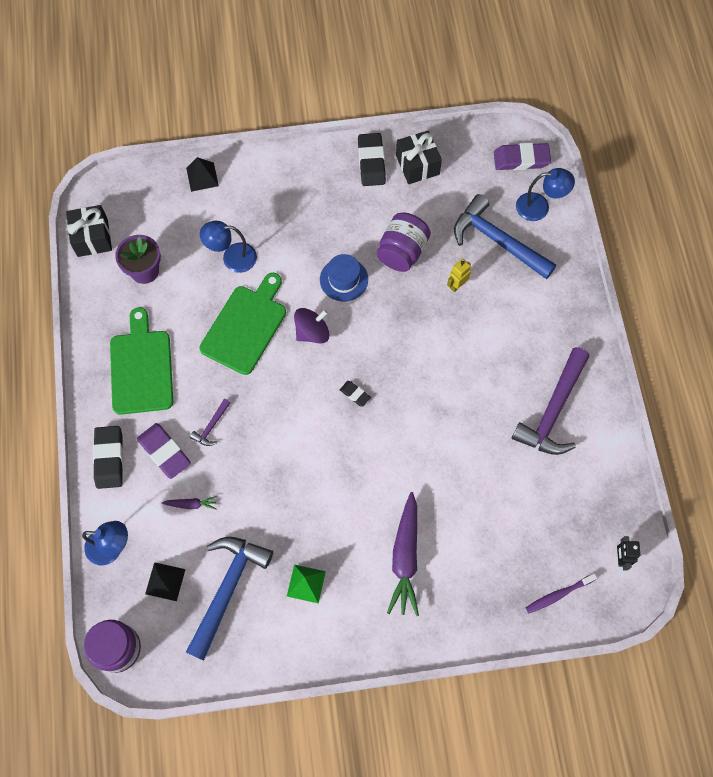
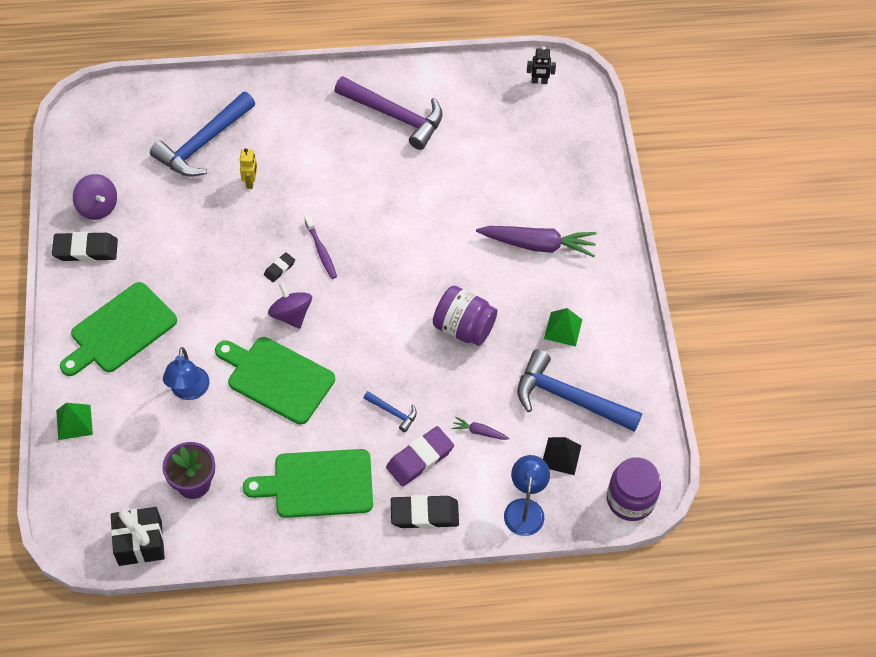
camera: 90 degrees left, 10 degrees down
(191, 504) = (479, 432): purple carrot -> purple carrot turned 75 degrees counterclockwise
(202, 177) = (74, 422): black pyramid -> green pyramid
(211, 426) = (393, 412): purple hammer -> blue hammer
(290, 198) = (120, 330): none -> green cutting board
(344, 279) = (231, 283): blue hat -> none
(355, 394) = (366, 278): black eraser -> black eraser (279, 269)
(402, 252) = (204, 227): purple jar -> purple jar (463, 328)
(417, 165) = (98, 207): black gift -> purple spinning top
(457, 285) = (250, 182): yellow robot -> yellow robot turned 135 degrees counterclockwise
(521, 159) = (108, 114): purple eraser -> none
(539, 207) = (168, 104): blue lamp -> none
(558, 594) = (572, 130): purple toothbrush -> purple toothbrush (321, 251)

